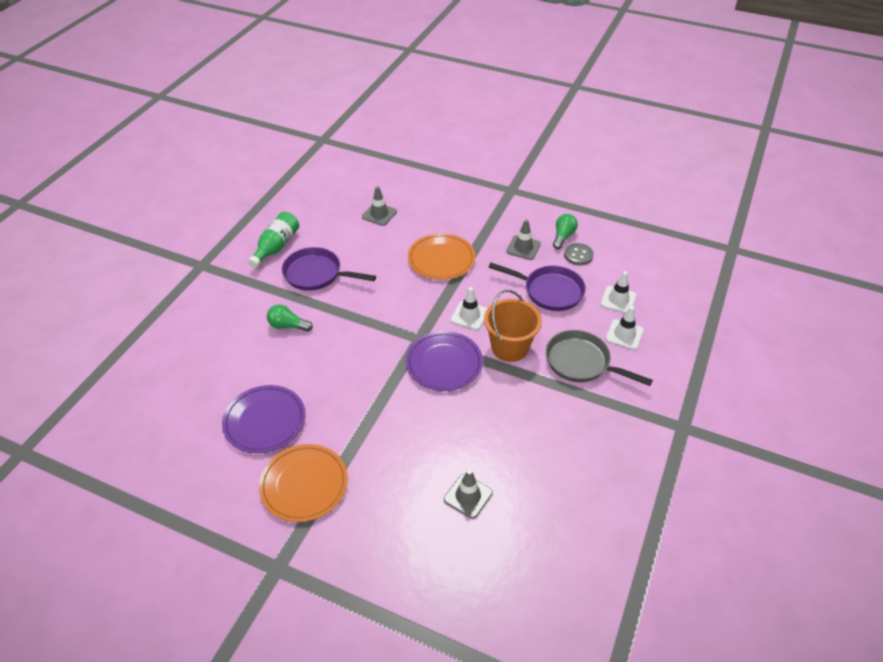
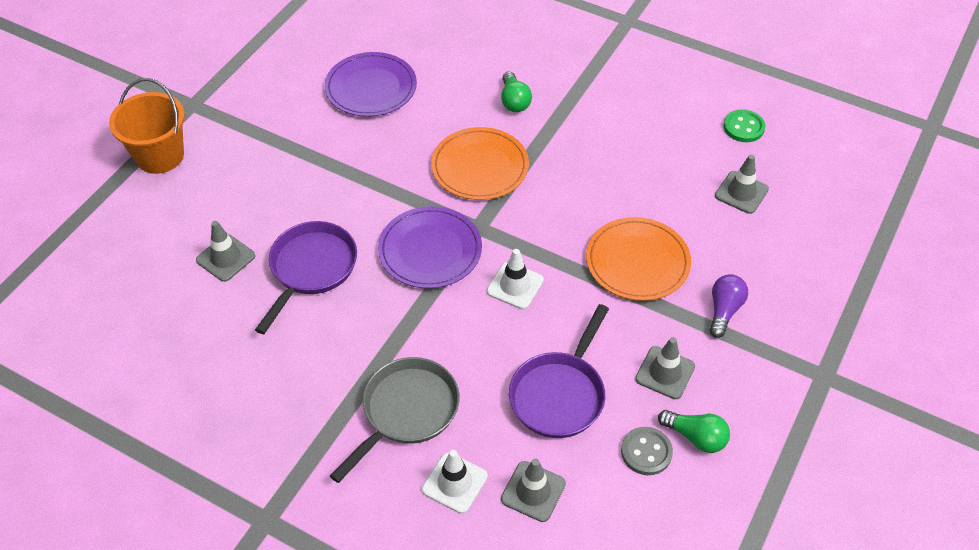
camera: 95 degrees right, 5 degrees up
(276, 247) = (663, 85): green bottle -> none
(288, 326) = (514, 101): green light bulb -> green light bulb turned 150 degrees clockwise
(304, 484) = (280, 121): orange plate -> orange plate (480, 167)
(316, 274) = (608, 125): purple pan -> purple pan (311, 269)
(321, 211) = (743, 127): none -> green button
(474, 224) = (724, 310): none -> purple light bulb
(509, 347) = (448, 326): orange bucket -> orange bucket (160, 156)
(618, 300) = (533, 491): white traffic cone -> grey traffic cone

